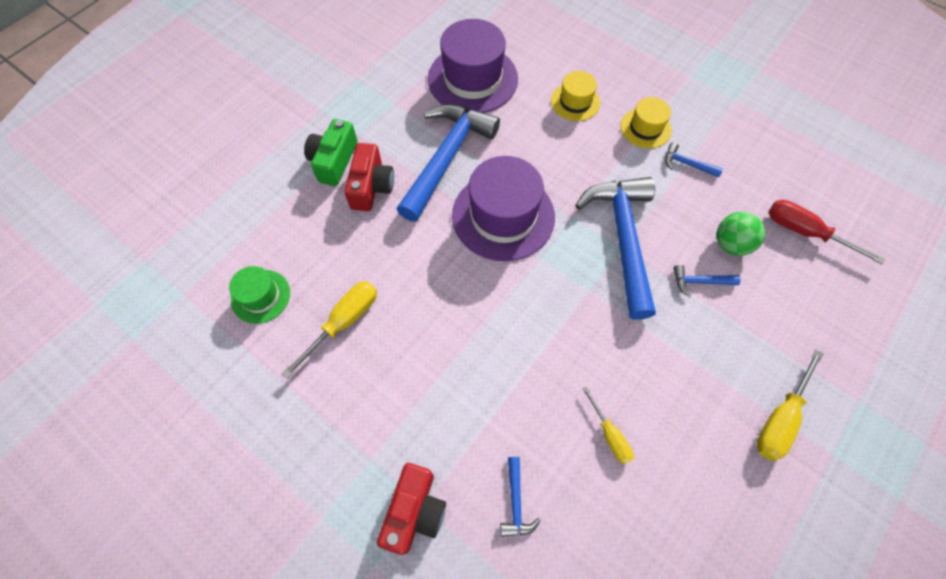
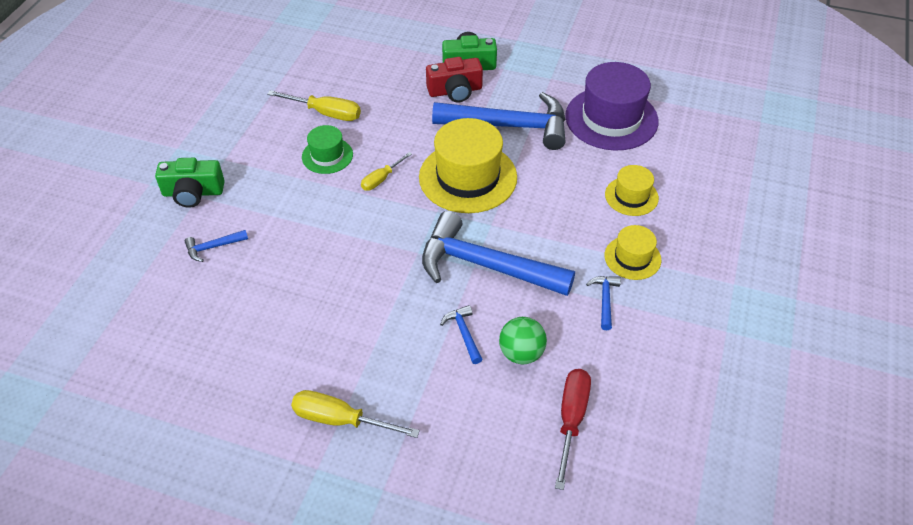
camera: 70 degrees right, 15 degrees down
(260, 296) = (330, 65): green hat -> green hat (327, 156)
(414, 511) = (193, 193): red camera -> green camera
(503, 216) = (468, 177): purple hat -> yellow hat
(609, 435) = (285, 294): yellow screwdriver -> yellow screwdriver (381, 179)
(623, 239) = (485, 265): blue hammer -> blue hammer turned 135 degrees counterclockwise

